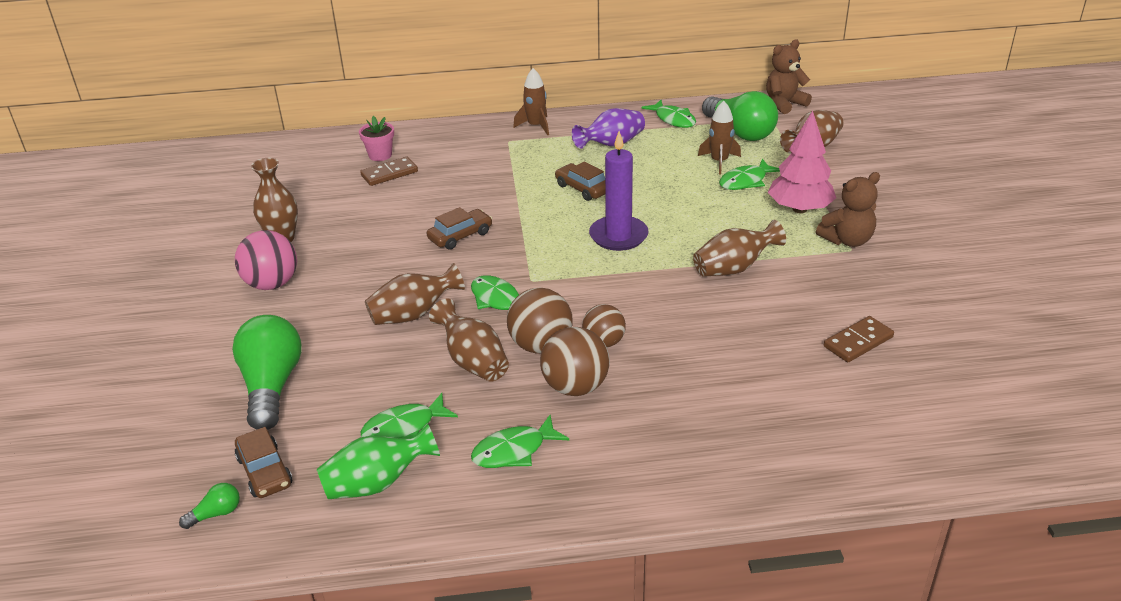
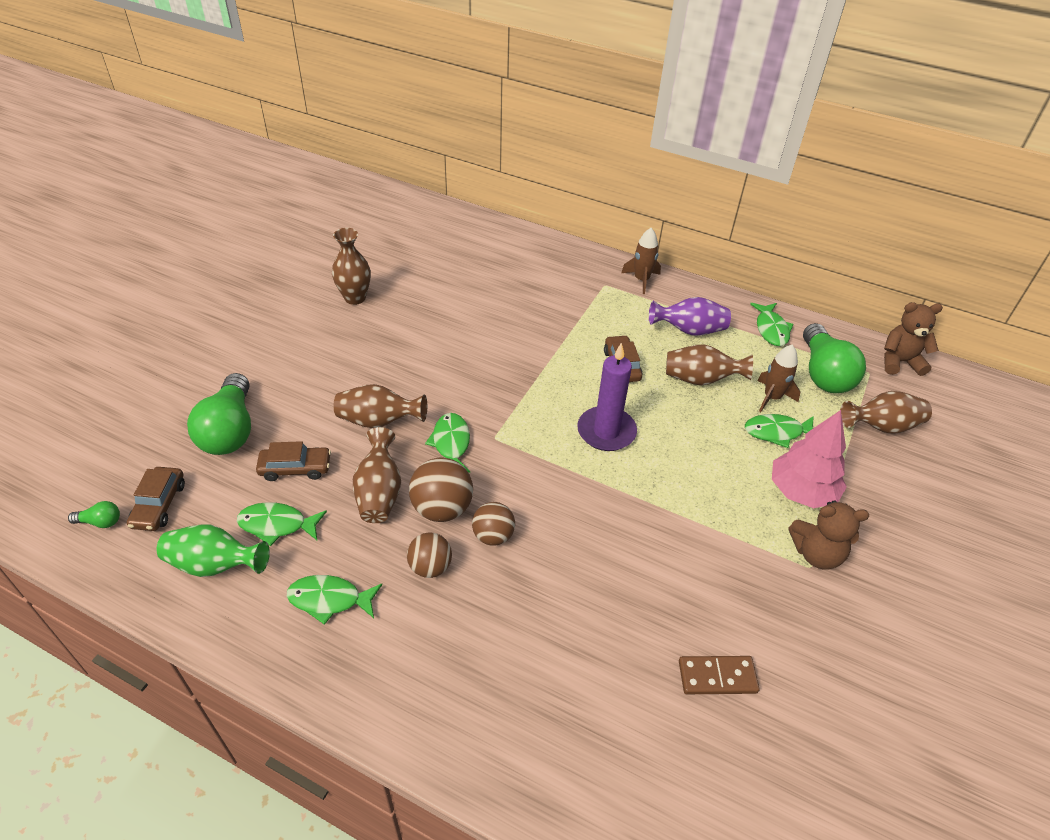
camera: 30 degrees right, 10 degrees up
(272, 284) = (311, 337): pink ball -> none
(272, 386) = (230, 430): green light bulb -> green light bulb turned 150 degrees clockwise
(380, 155) = (493, 252): pink flower pot -> none
(389, 173) = (483, 273): brown domino -> none
(460, 236) = (481, 363): brown car -> brown car (295, 468)
(575, 387) = (430, 567): brown ball -> brown ball, size x0.66
(734, 268) = (676, 523): brown vase -> brown vase (700, 379)

